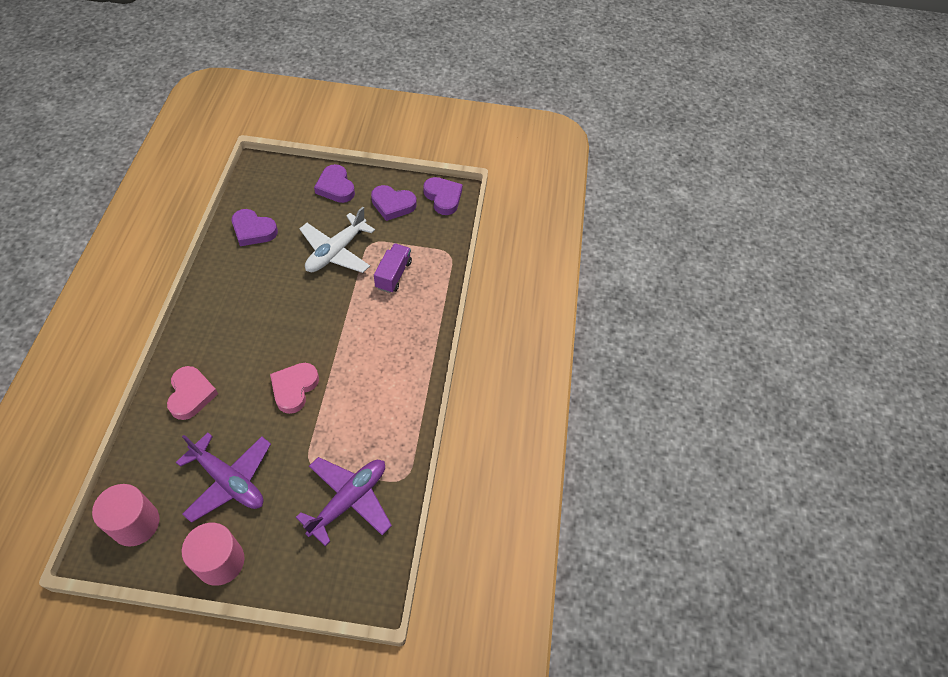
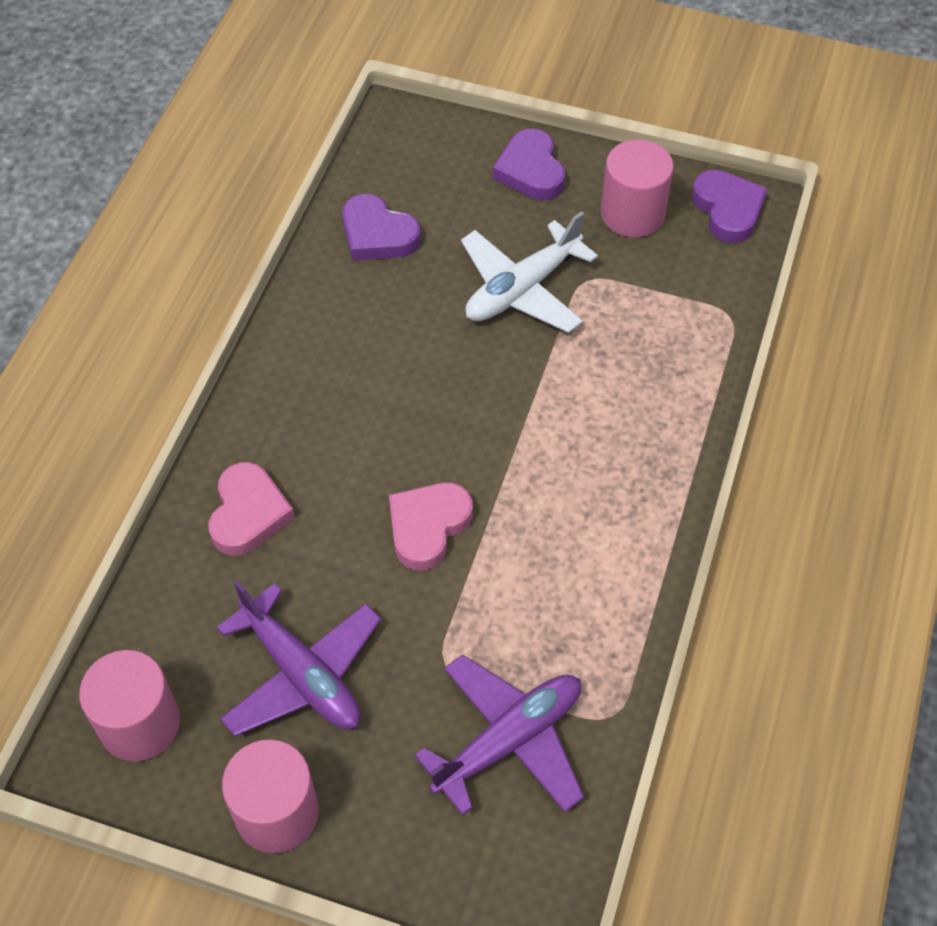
camera: 15 degrees right, 0 degrees up
(393, 205) = (632, 213): purple heart -> pink cylinder
(393, 275) = (623, 343): purple truck -> none

